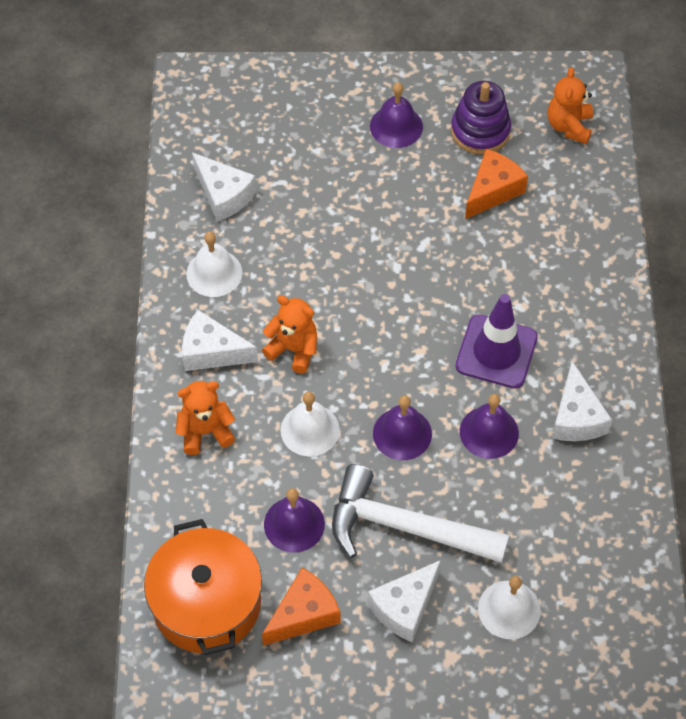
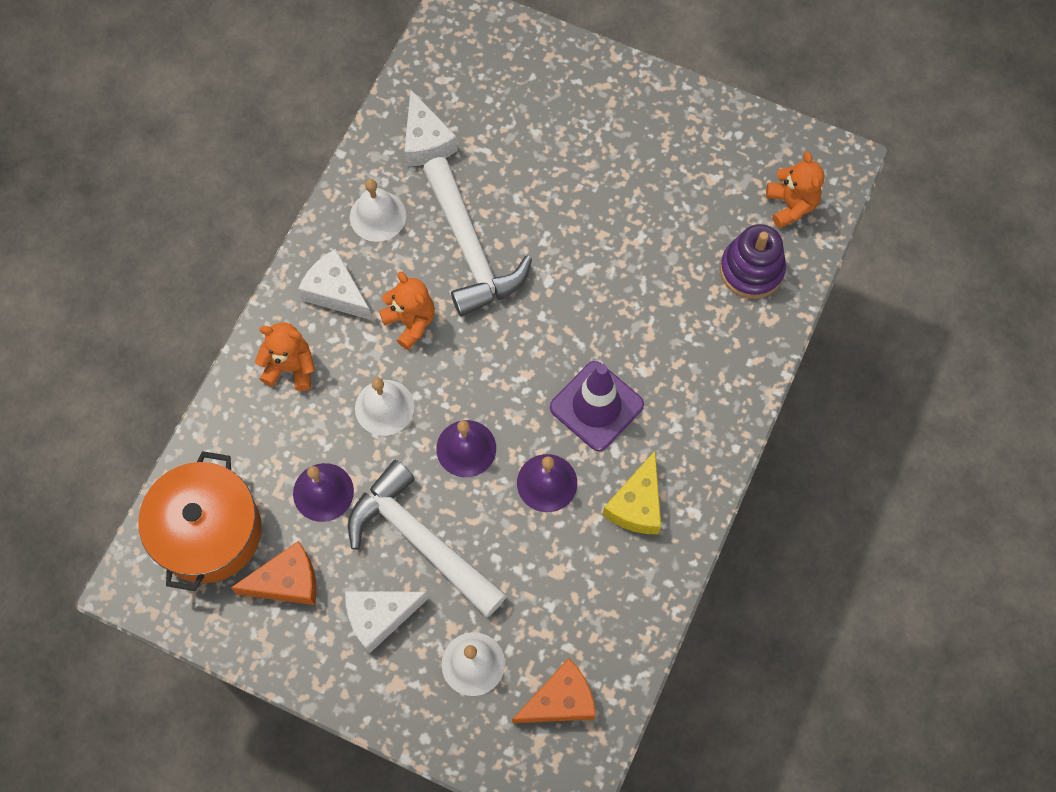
camera: 25 degrees right, 10 degrees up
(313, 268) = (470, 249): none -> white hammer
(396, 126) = (623, 138): purple bell -> none
(480, 131) = (701, 175): purple stacking toy -> purple stacking toy (751, 270)
(492, 190) = (680, 241): orange cheese -> orange cheese (560, 700)
(569, 126) = (791, 205): orange teddy bear -> orange teddy bear turned 135 degrees clockwise
(576, 417) = (637, 505): white cheese -> yellow cheese

